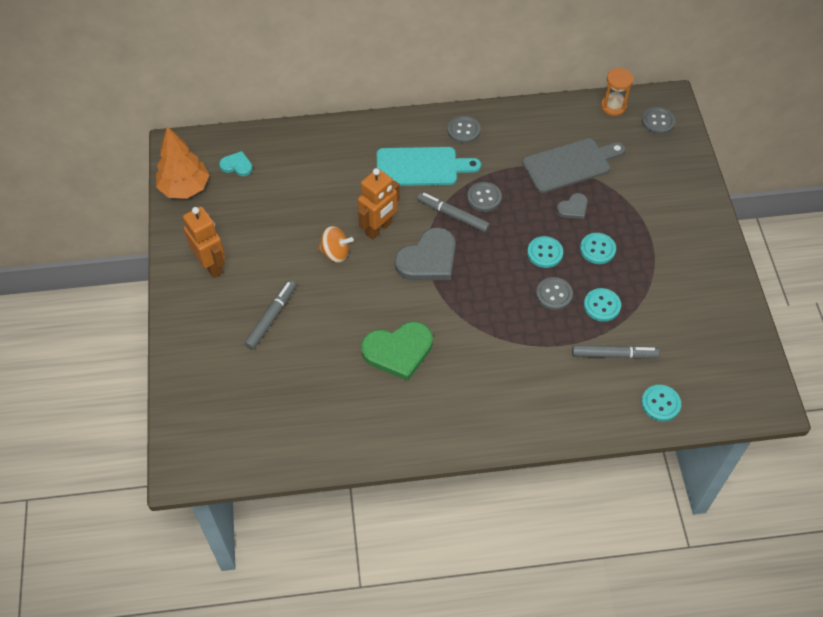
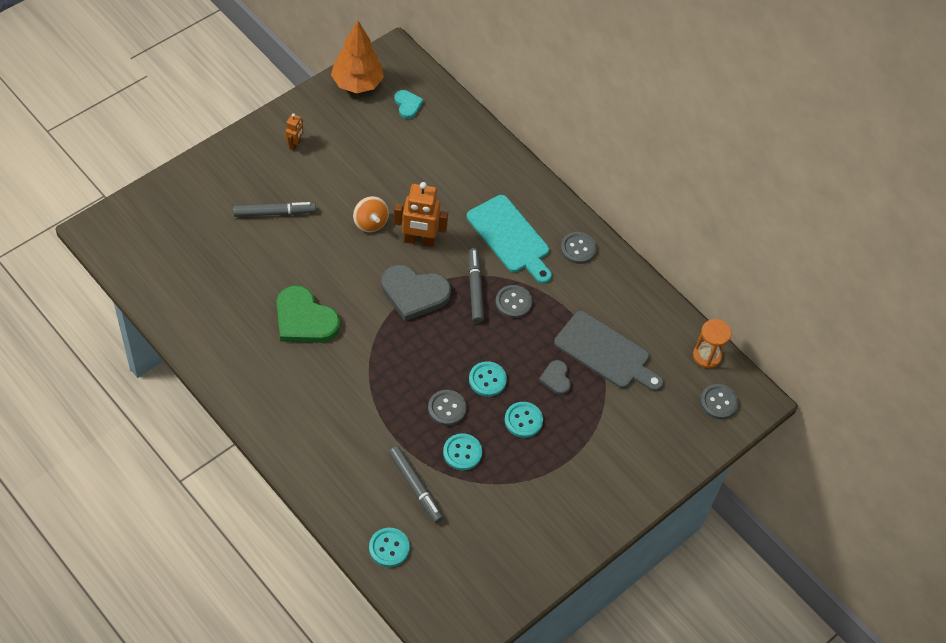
camera: 50 degrees right, 0 degrees up
(211, 265) = (295, 144): orange robot -> orange robot, size x0.52
(573, 208) = (556, 379): grey heart -> grey heart turned 60 degrees clockwise

